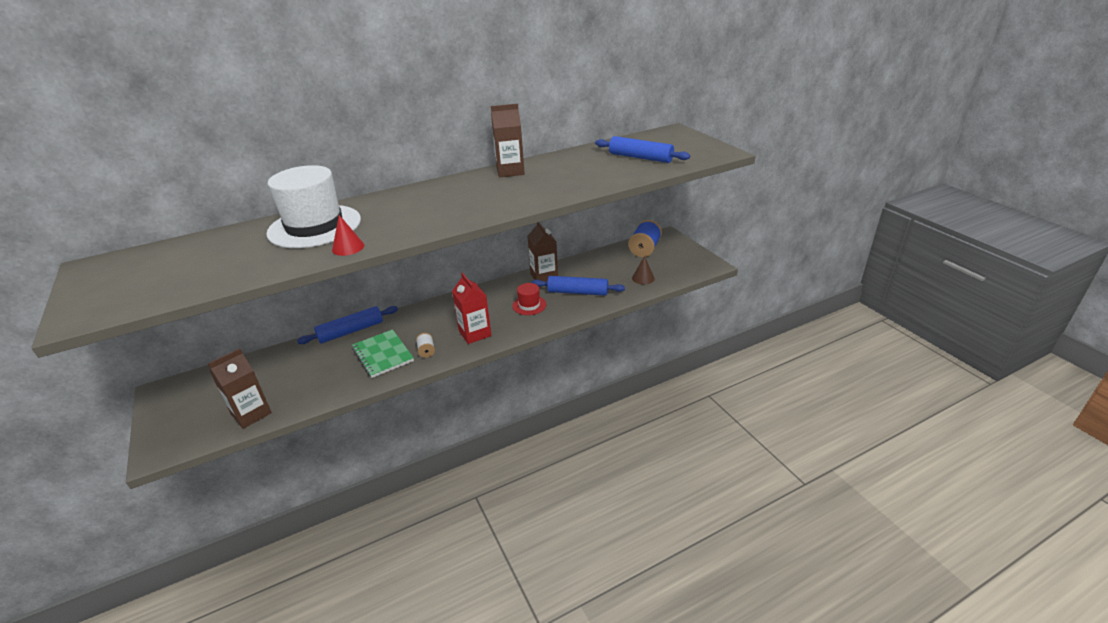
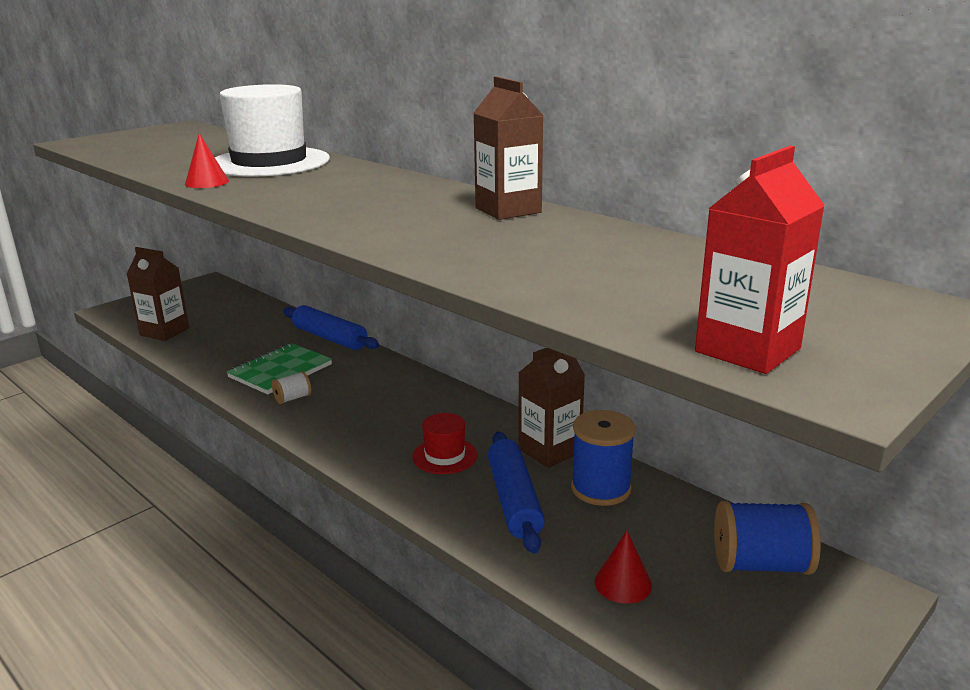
camera: 70 degrees right, 10 degrees down
(475, 333) = (345, 425): red carton -> red carton (747, 350)
(581, 270) = (600, 488): none -> blue spool
(640, 158) = (677, 293): blue rolling pin -> none
(643, 278) = (623, 583): brown cone -> red cone

